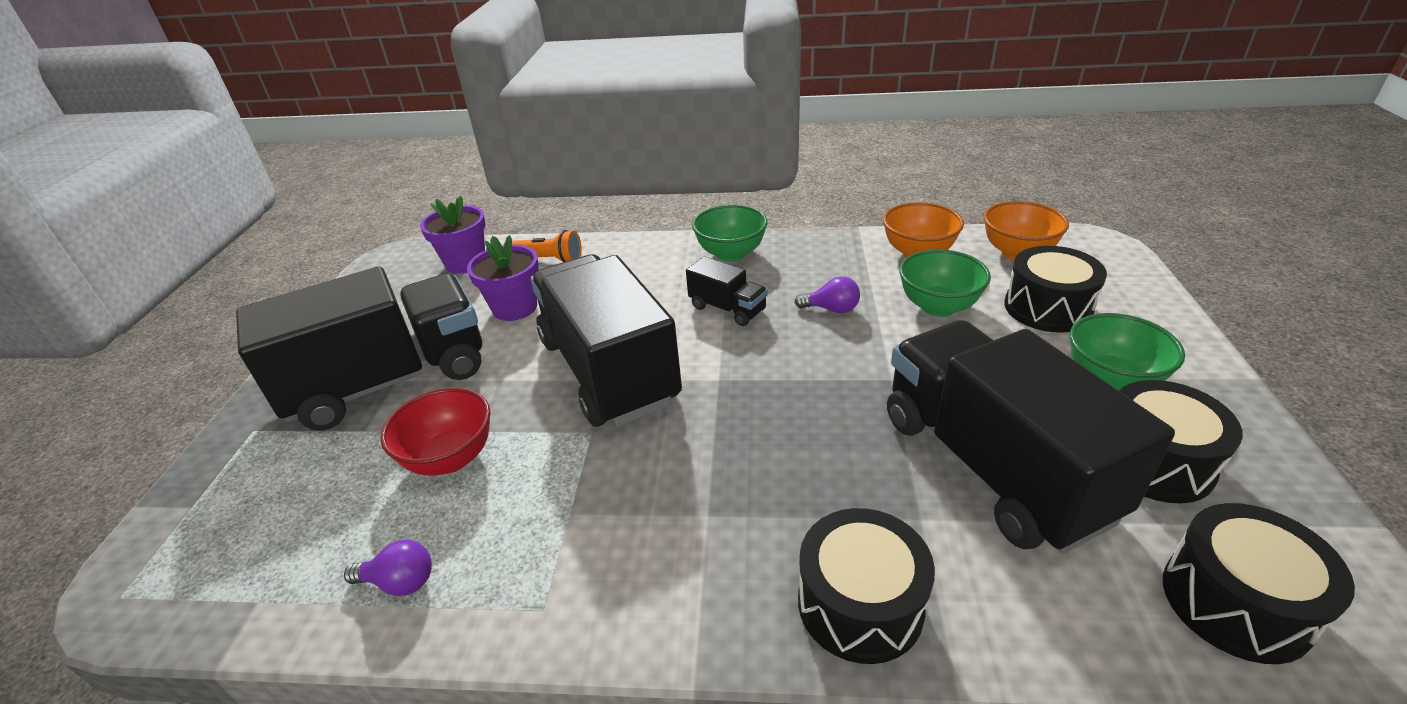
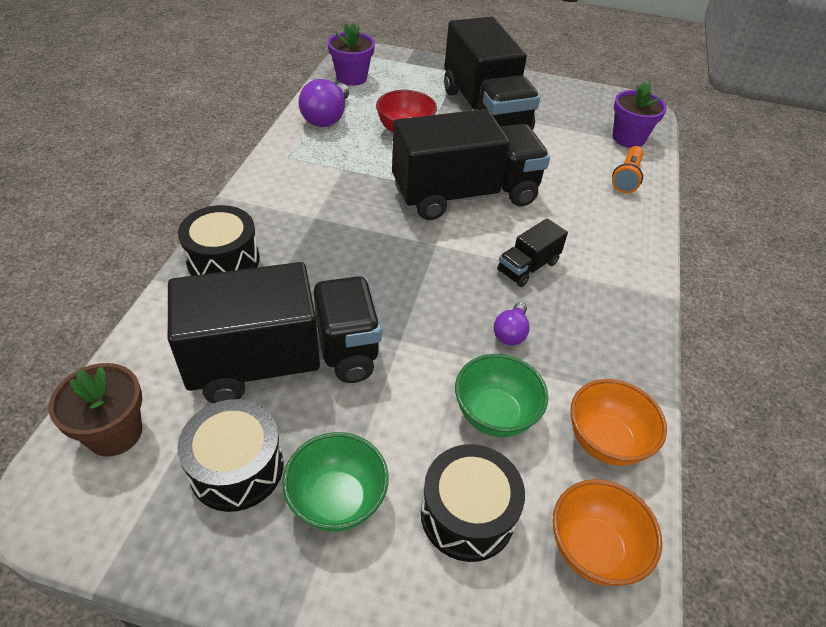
camera: 95 degrees right, 10 degrees up
(400, 582) = (326, 118): purple light bulb -> purple light bulb, size x1.75
(515, 308) = (556, 159): purple flower pot -> purple flower pot (351, 77)
(731, 254) = (623, 288): green bowl -> none
(1235, 602) = (114, 433): black drum -> brown flower pot

